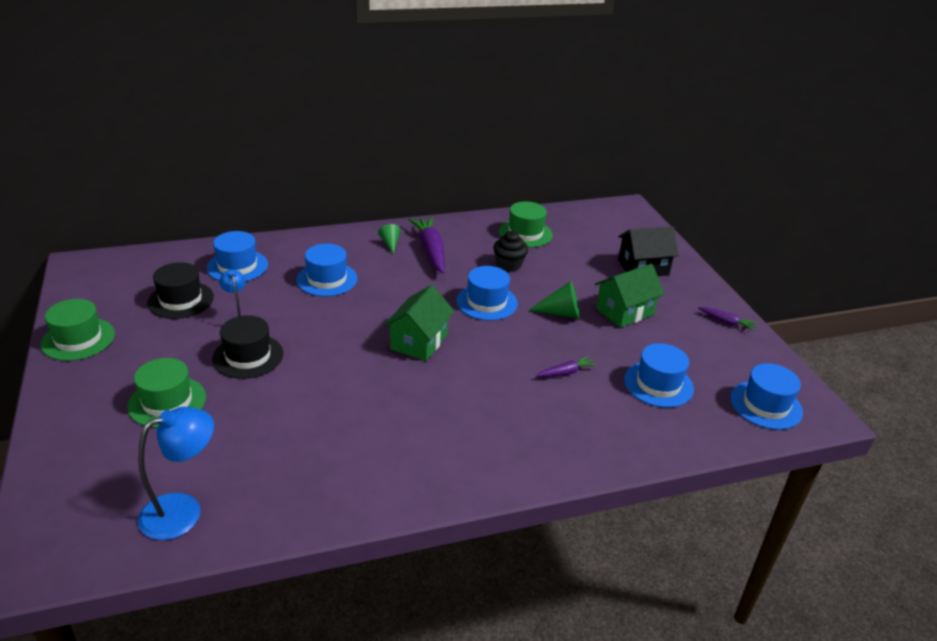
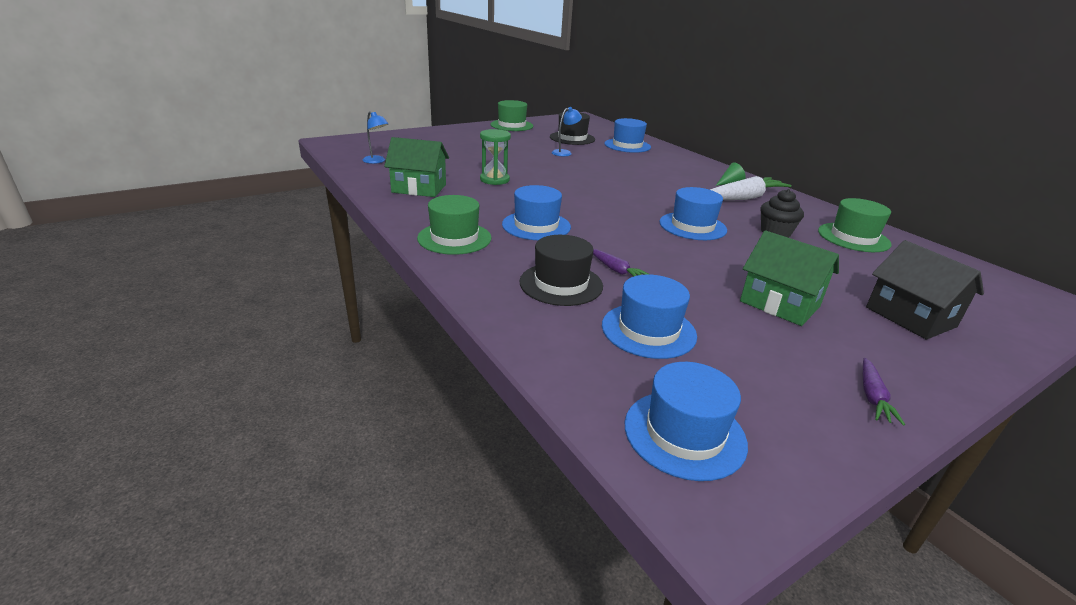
camera: 75 degrees right, 5 degrees down
(167, 402) = (469, 147): green hat -> green hat (454, 238)
(183, 511) = (377, 161): blue lamp -> blue lamp, size x0.59
(248, 356) = (529, 158): black hat -> black hat (561, 284)
(316, 402) = (494, 180): none -> green hourglass
(327, 279) = (646, 169): blue hat -> blue hat (536, 226)
(419, 342) = (598, 204): green house -> green house (419, 188)
(431, 250) = (744, 198): purple carrot -> white carrot
(560, 313) = (723, 263): green cone -> none

